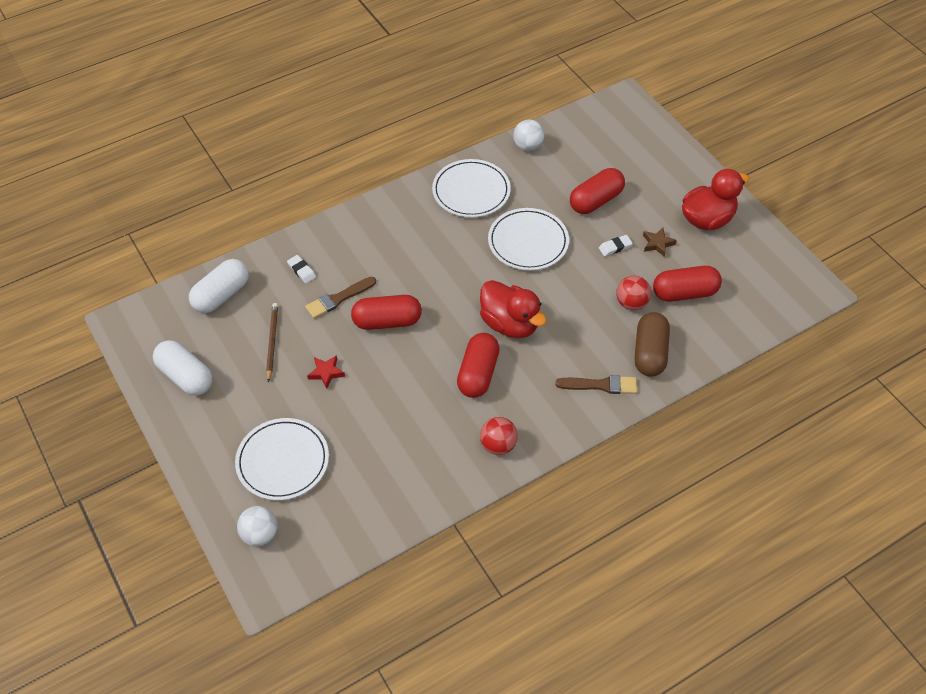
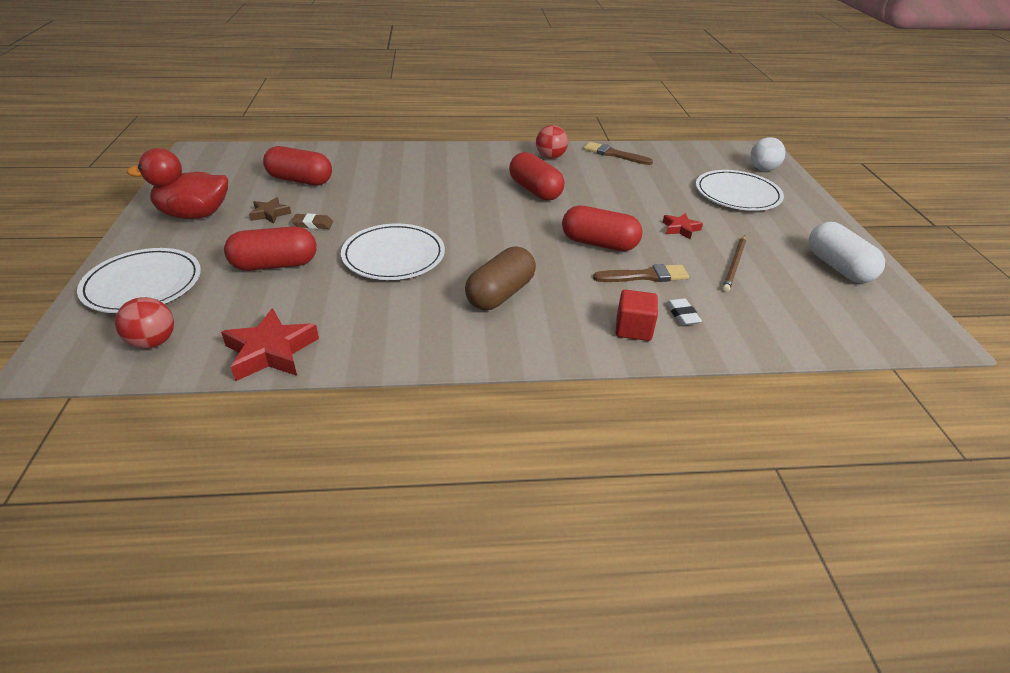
camera: 155 degrees left, 15 degrees down
(221, 295) = (796, 323): white capsule -> none
(330, 245) = (633, 329): none -> red cube
(471, 191) = (405, 325): white plate -> white plate (143, 284)
(478, 374) = (535, 190): red capsule -> red capsule turned 75 degrees counterclockwise
(510, 324) = (478, 208): red duck -> none
(528, 146) = (271, 351): white ball -> red star
(600, 385) = (440, 159): brown brush -> brown brush (614, 154)
(615, 247) = (313, 224): white eraser -> brown eraser
(631, 303) = (354, 188): red ball -> red ball (153, 342)
(650, 353) = (380, 162): brown capsule -> brown capsule (500, 294)

